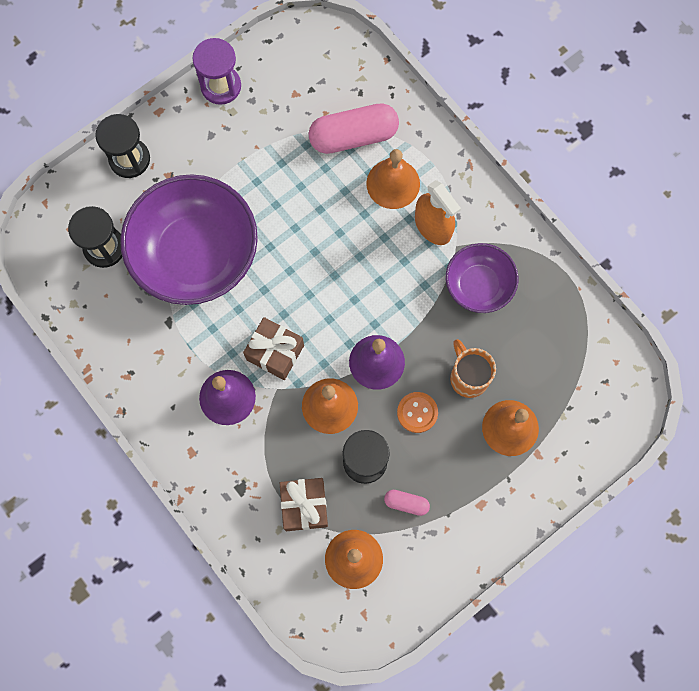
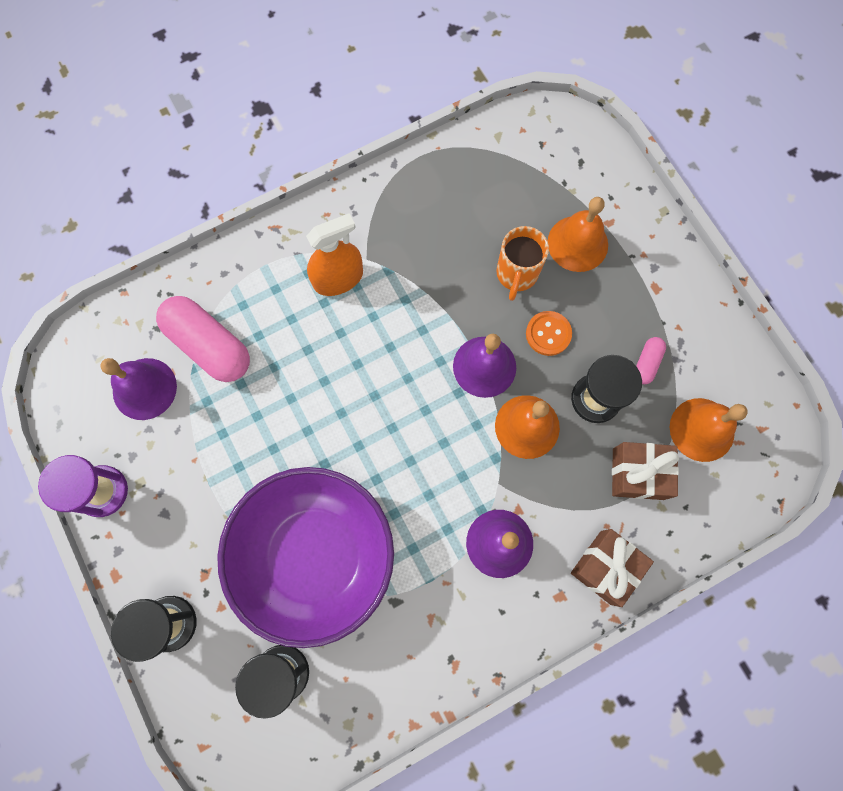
camera: 80 degrees left, 0 degrees up
(275, 352) = (455, 478): brown gift -> brown gift (606, 567)
(308, 96) = (144, 388): none -> purple bell
(353, 136) = (209, 345): pink capsule -> pink capsule turned 45 degrees counterclockwise
(393, 183) = (278, 312): orange bell -> none
(468, 377) = (516, 274): orange mug -> orange mug turned 60 degrees counterclockwise
(479, 285) = (416, 244): purple bowl -> none

